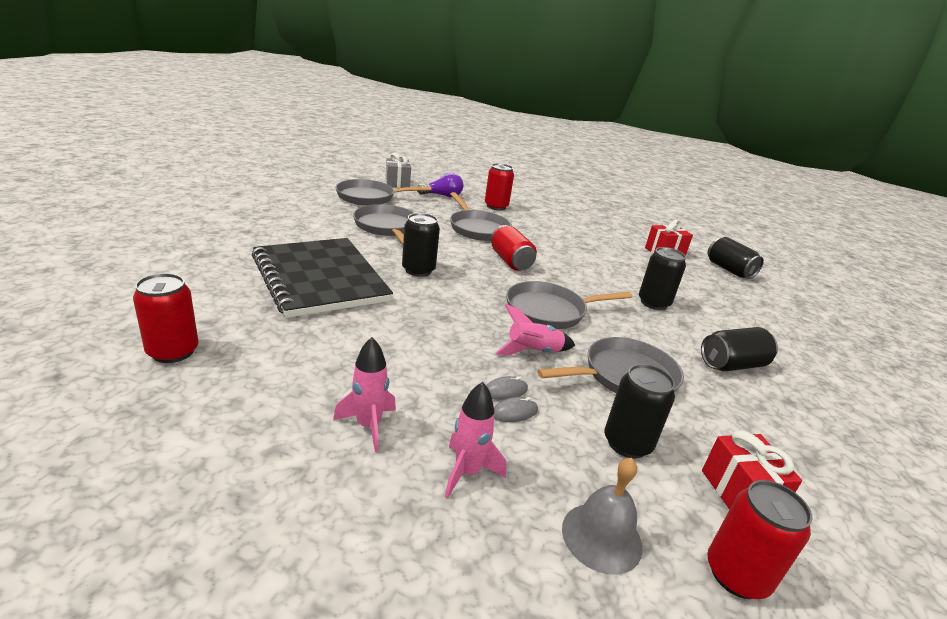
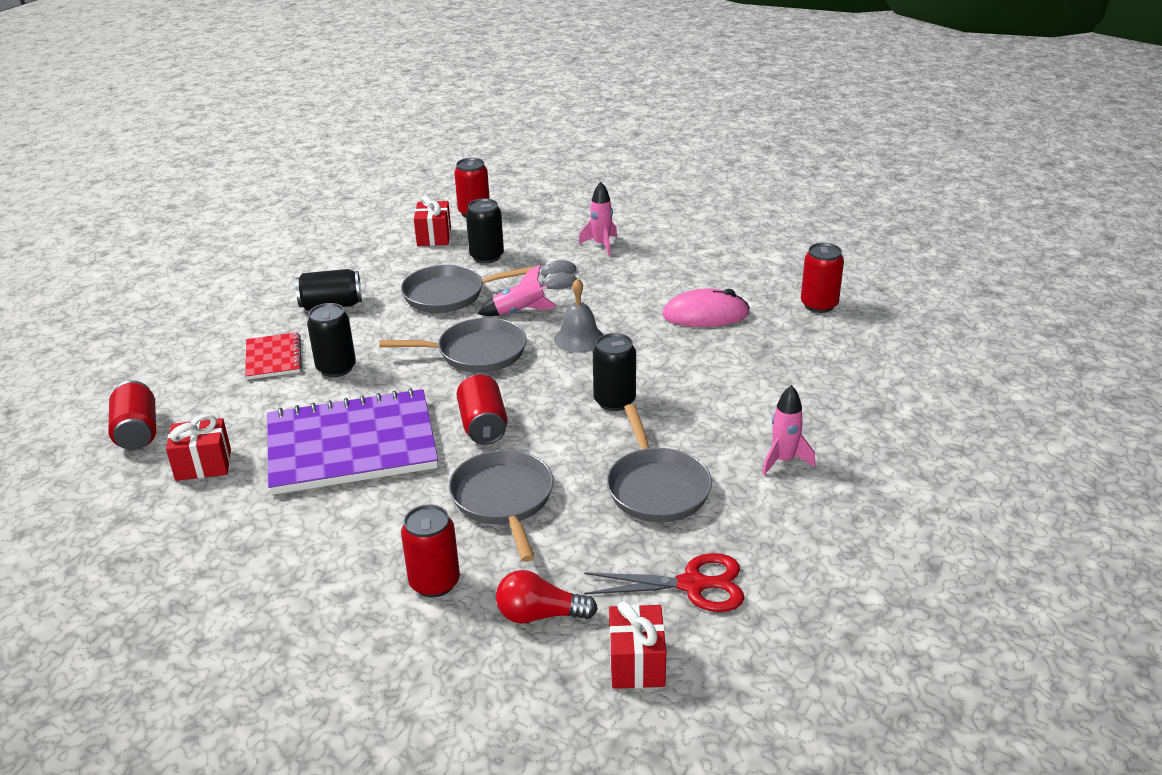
camera: 165 degrees left, 5 degrees up
(320, 278) = (729, 381): black notebook -> none
(324, 342) = (705, 315): none -> pink mouse
(368, 426) = (662, 264): pink rocket -> pink rocket (783, 460)
(369, 197) = (693, 584): grey pan -> red scissors
(397, 183) = (636, 663): grey gift -> red gift
(442, 196) = (540, 615): purple light bulb -> red light bulb
(588, 256) = (351, 445): none -> purple notebook
(601, 537) = (535, 223): grey bell -> grey bell (579, 338)
(713, 313) = (273, 358): none -> red notebook
(729, 270) = (137, 432): black can -> red can

